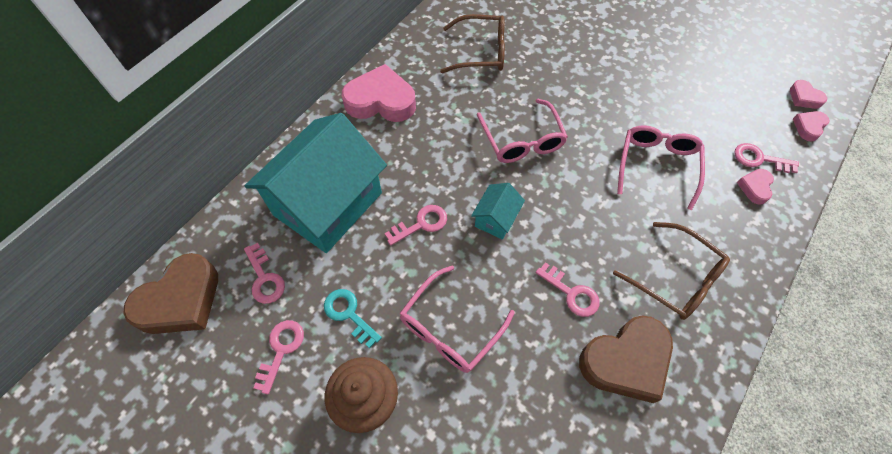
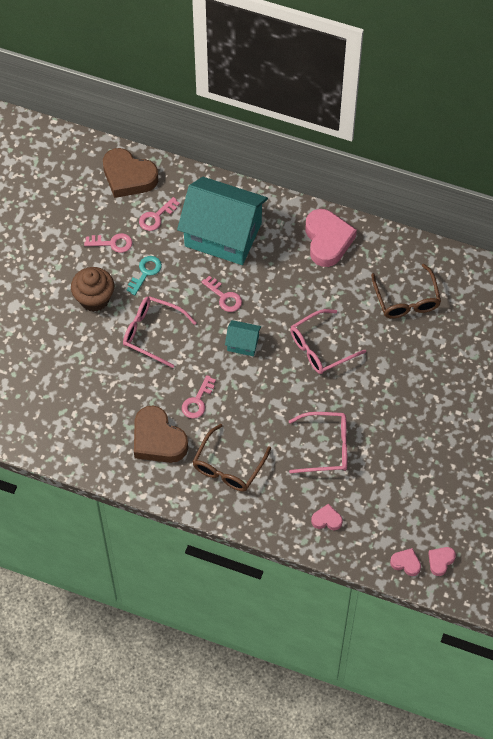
camera: 75 degrees right, 0 degrees up
(759, 159) = (357, 523): pink key -> none

